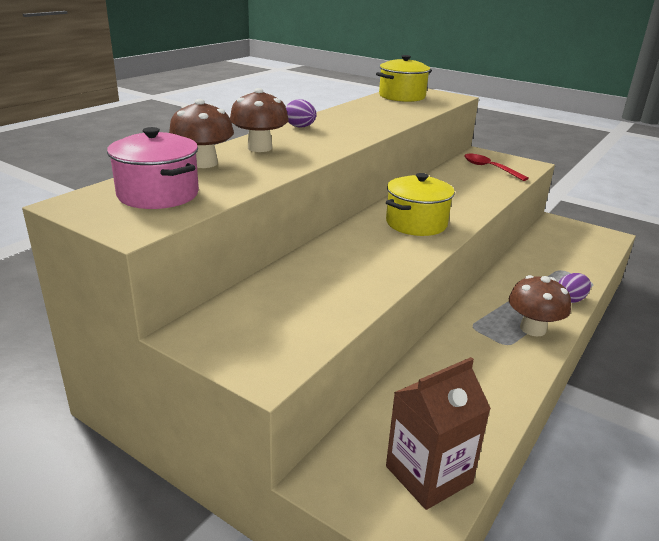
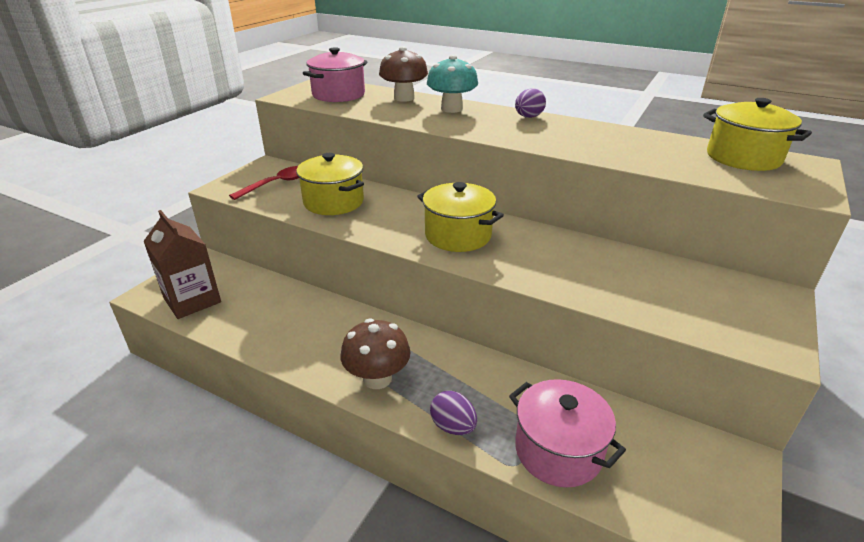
camera: 85 degrees right, 5 degrees up
(259, 148) = (451, 109): brown mushroom -> turquoise mushroom
(337, 280) = (333, 202): none -> yellow pot
(489, 168) = (701, 298): red spoon -> red spoon (277, 184)
(573, 266) = (558, 451): none -> pink pot

